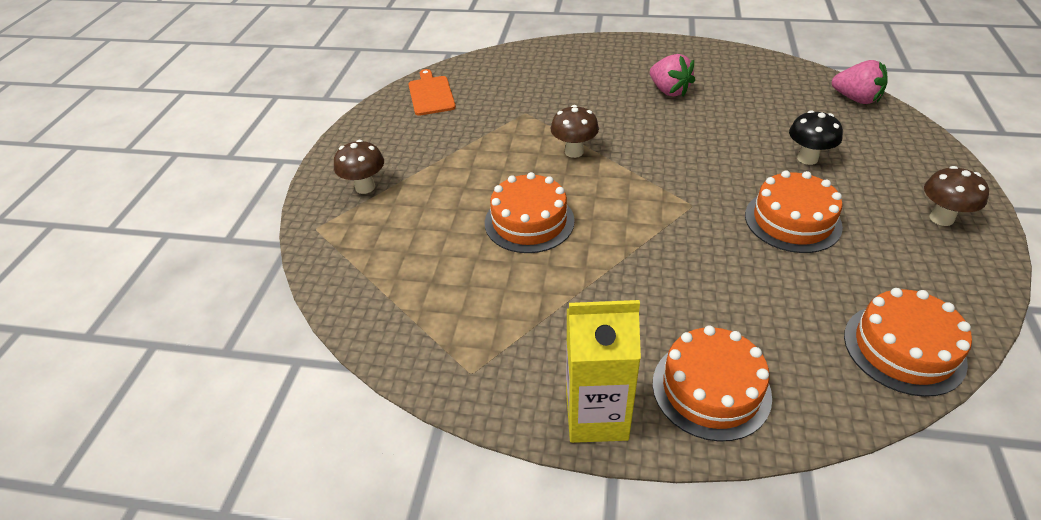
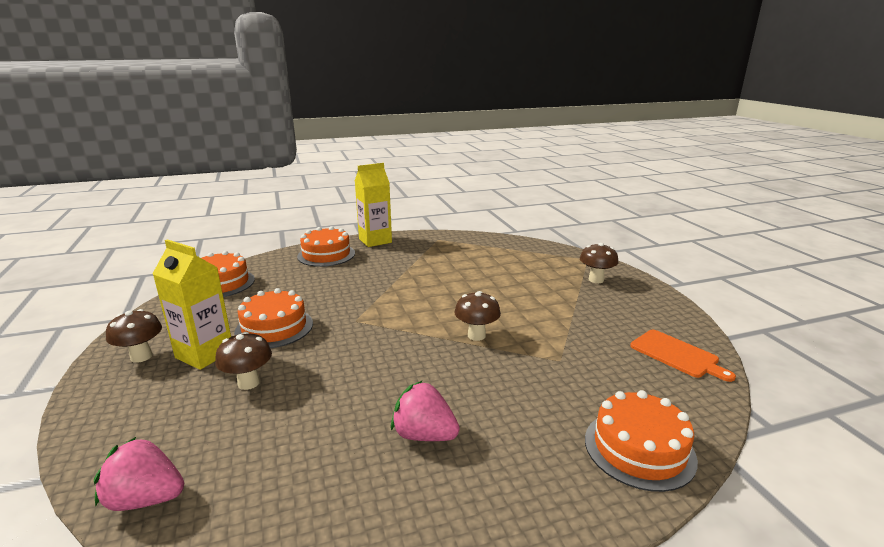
camera: 150 degrees right, 20 degrees down
(529, 221) = (466, 287): orange cake -> orange cake (639, 449)
(807, 158) = (248, 383): black mushroom -> brown mushroom
(866, 203) = (204, 354): none -> yellow carton

